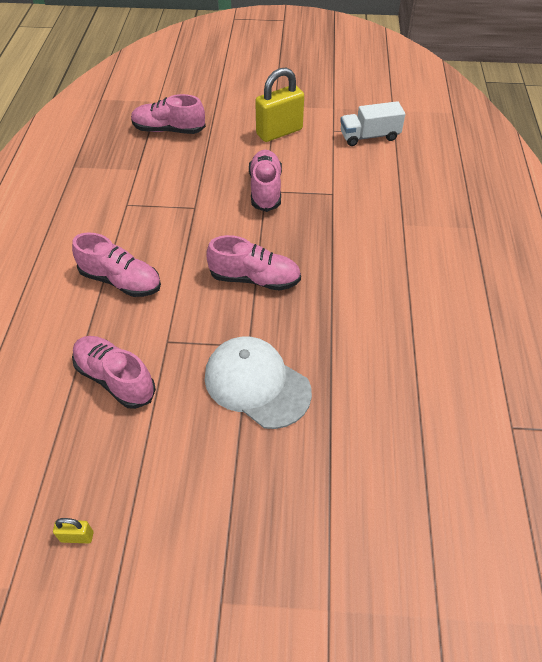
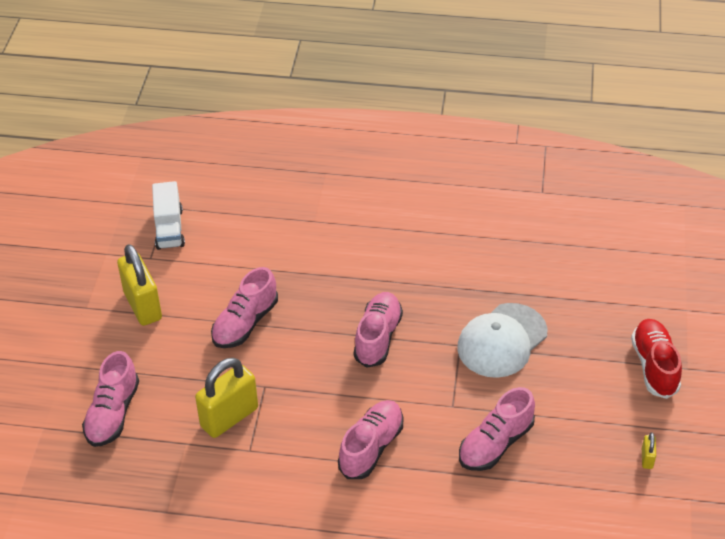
camera: 85 degrees left, 5 degrees down
(161, 190) = (229, 417): none -> yellow padlock
(223, 556) = (654, 366): none -> red shoe
(265, 190) = (245, 323): pink shoe -> pink shoe turned 60 degrees counterclockwise

